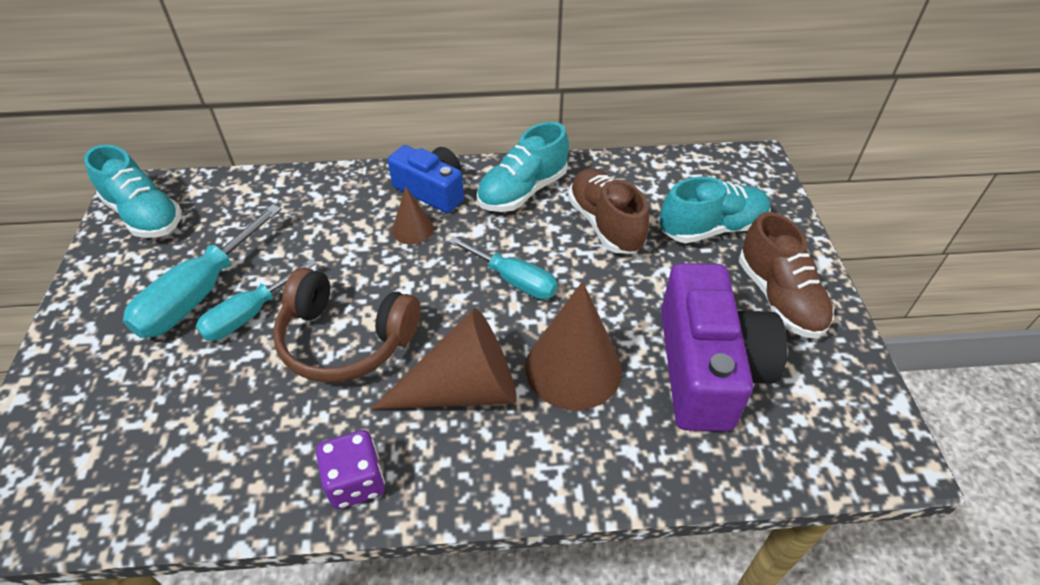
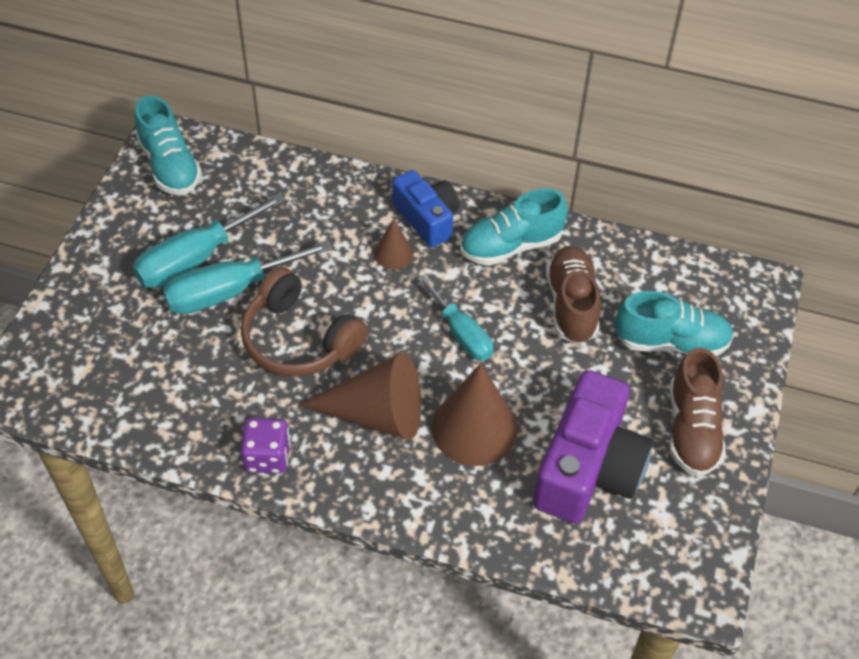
camera: 20 degrees right, 5 degrees up
(249, 315) = (229, 291): turquoise screwdriver -> turquoise screwdriver, size x1.50

